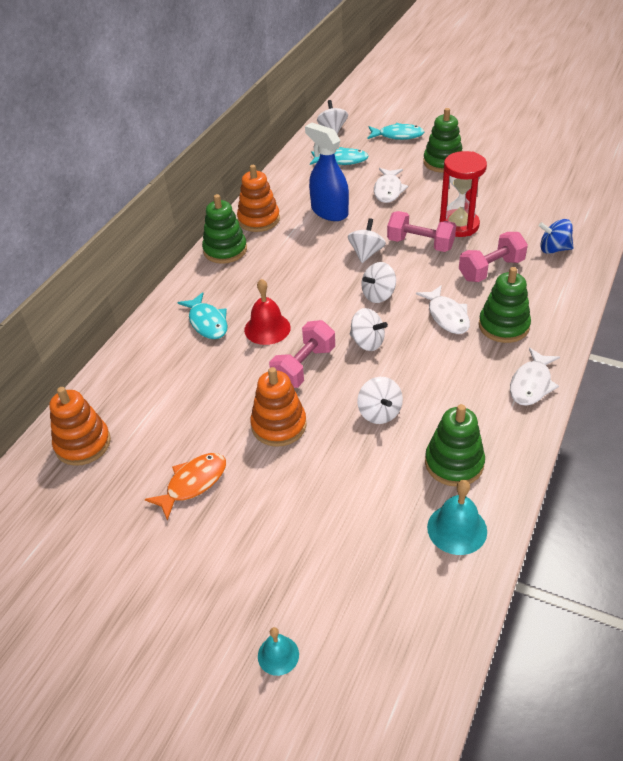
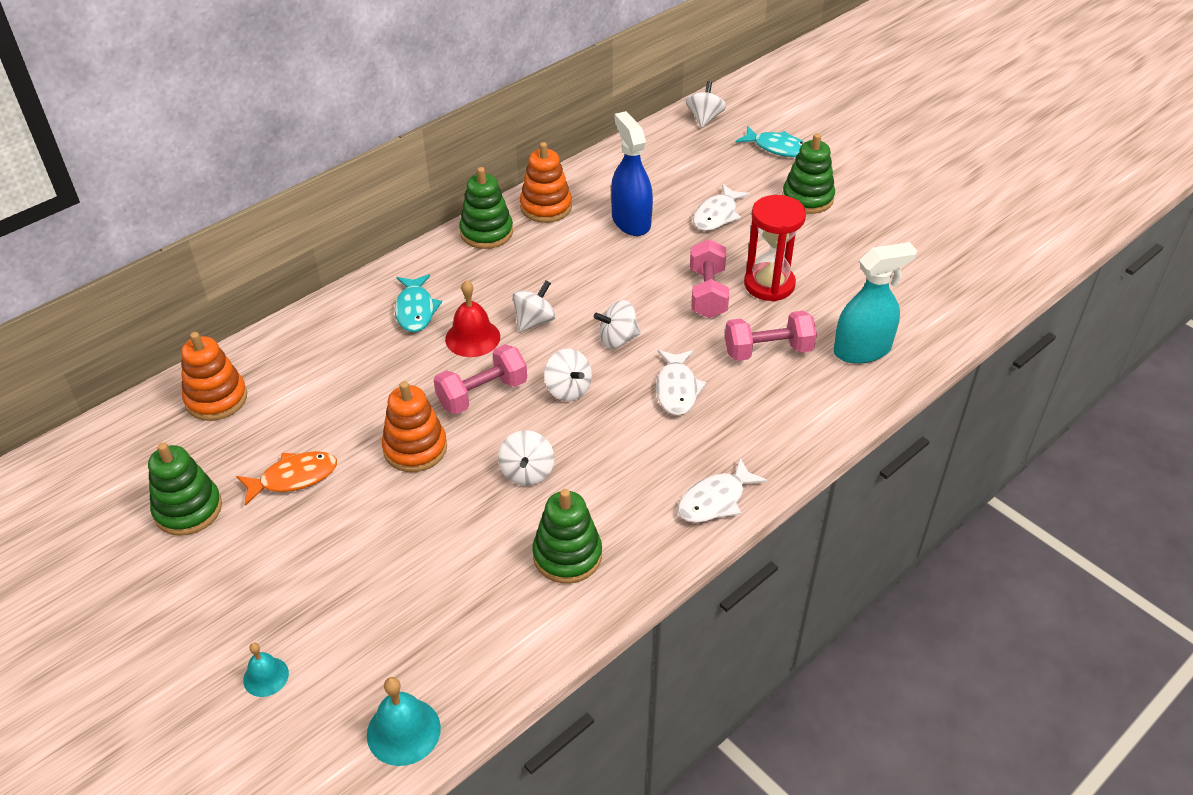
camera: 20 degrees right, 0 degrees up
(341, 160) = (688, 161): turquoise fish -> none
(366, 253) = (638, 285): white spinning top -> white spinning top (534, 321)
(420, 244) = (707, 293): pink dumbbell -> pink dumbbell turned 45 degrees clockwise
(457, 529) = (521, 625): turquoise bell -> turquoise bell (403, 731)
(503, 326) = (733, 422): green stacking toy -> green stacking toy (188, 509)
(553, 249) = (862, 350): blue spinning top -> turquoise spray bottle

